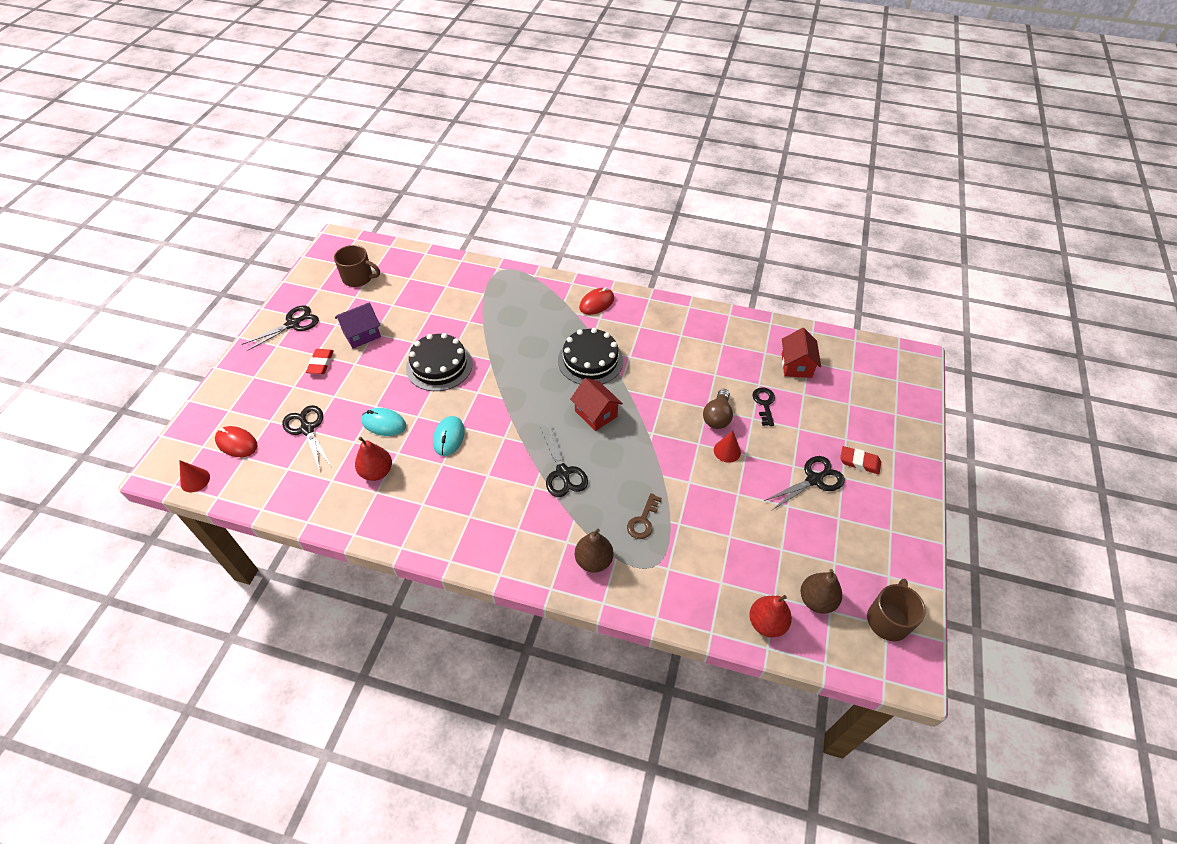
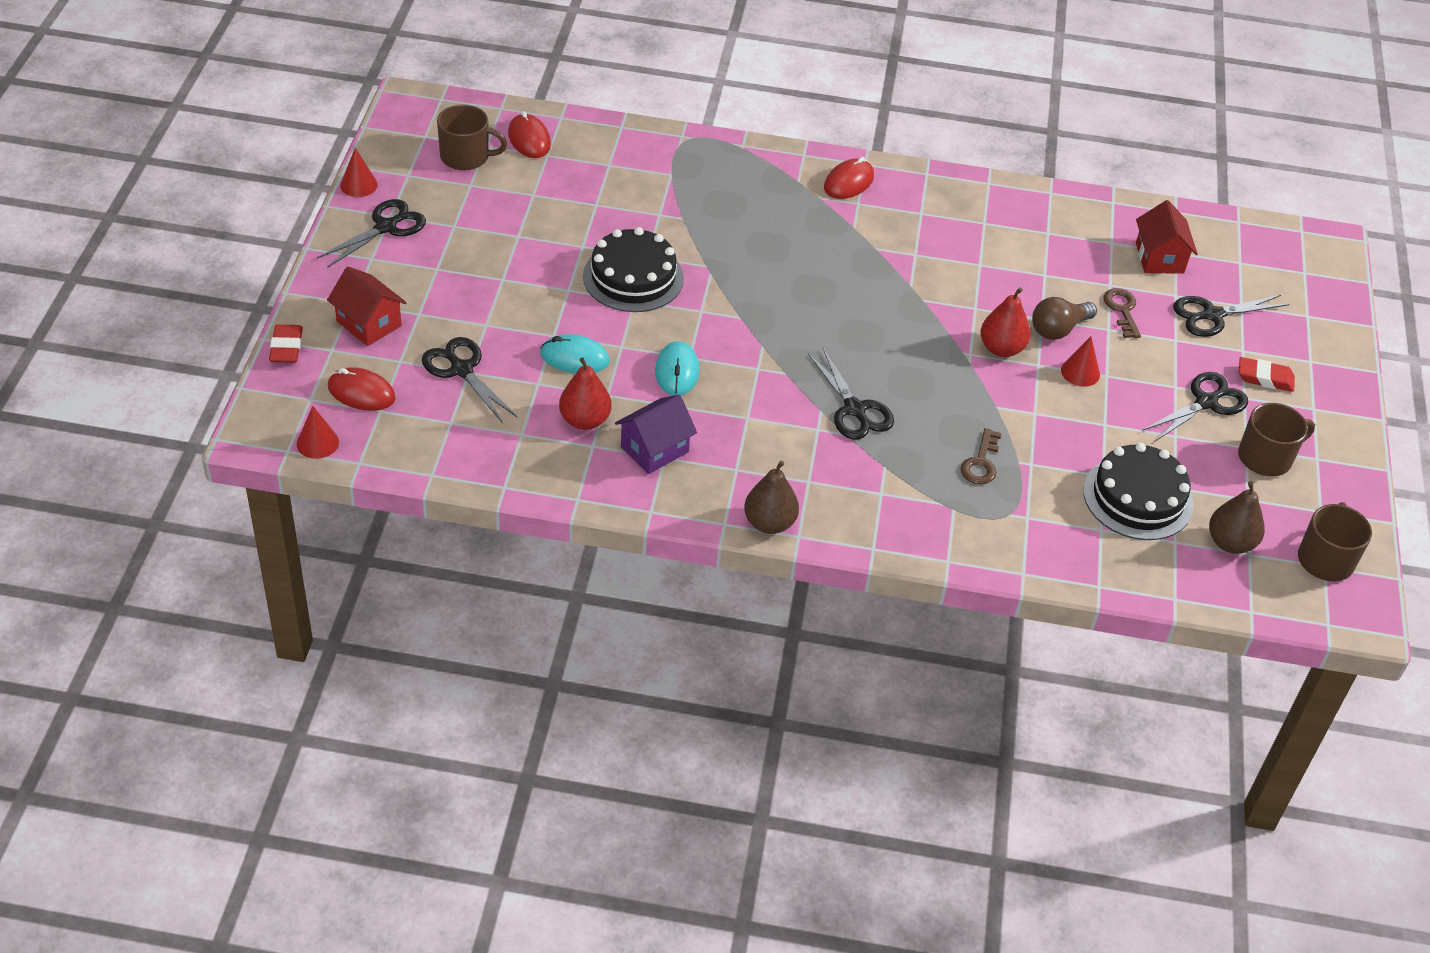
camera: 10 degrees left, 5 degrees down
(286, 294) = (358, 185): none -> red cone
(321, 363) = (450, 281): red eraser -> red eraser (286, 347)
(362, 334) = (499, 238): purple house -> purple house (654, 449)
(401, 267) = (529, 139): none -> red mouse
(590, 360) = (858, 262): black cake -> black cake (1138, 498)
(593, 561) = (924, 513): brown pear -> brown pear (769, 523)
(596, 414) = (883, 332): red house -> red house (369, 323)
(717, 417) = (1058, 329): brown light bulb -> brown light bulb turned 45 degrees clockwise
(764, 404) = (1122, 310): black key -> brown key
(766, 623) = (1169, 572): red pear -> red pear (1001, 349)
(828, 410) = (1213, 315): none -> black scissors
(852, 528) = (1266, 457): none -> brown mug

